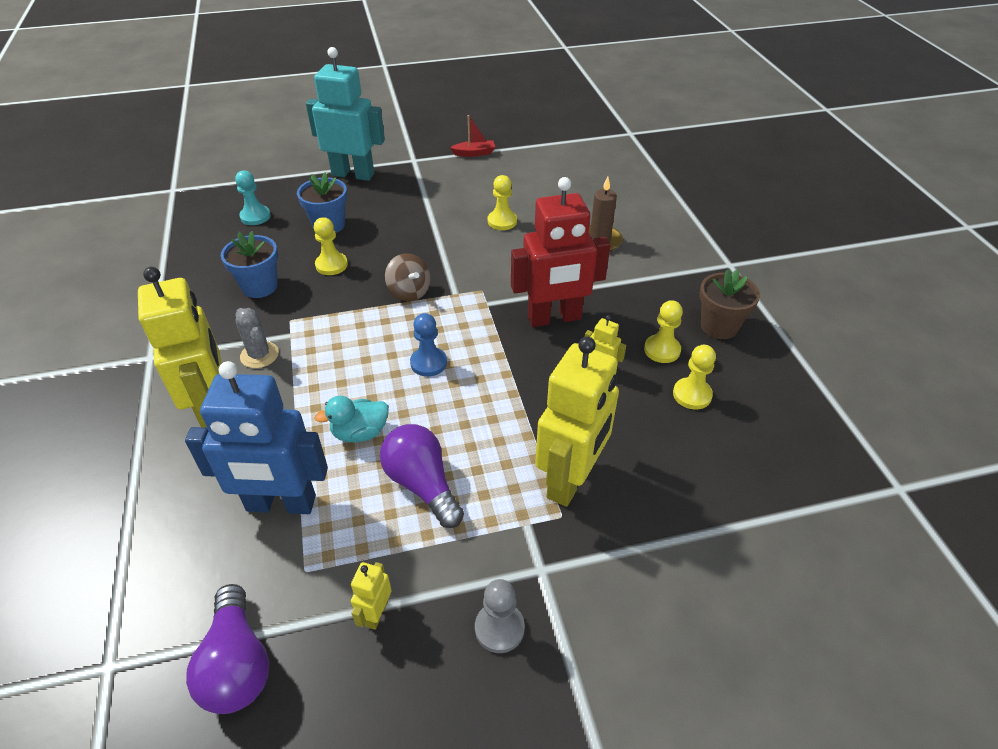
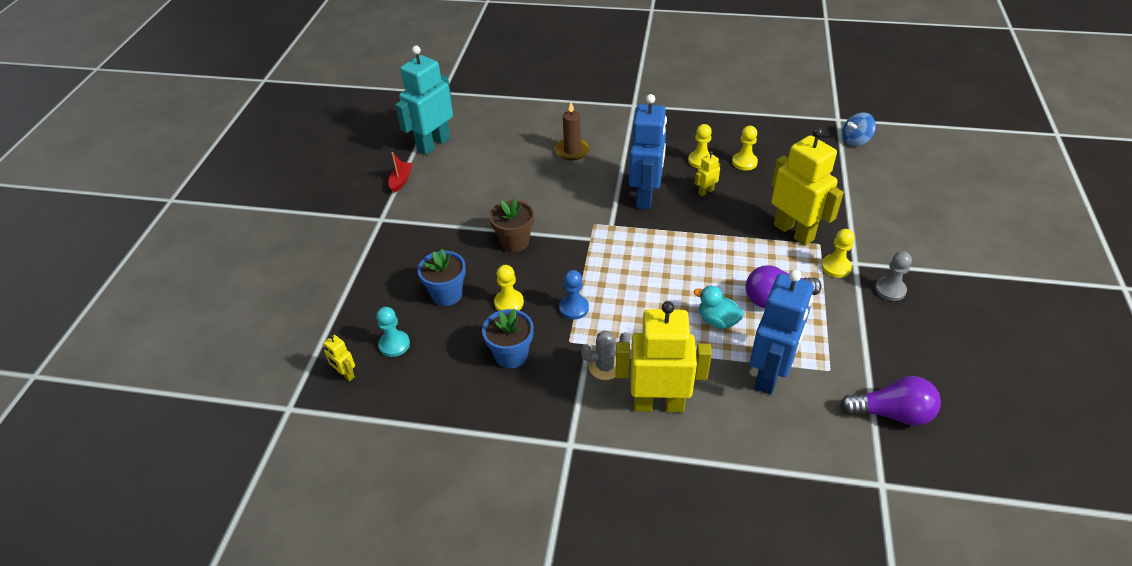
camera: 65 degrees left, 0 degrees up
(353, 174) = (373, 263): turquoise robot -> turquoise robot (433, 144)
(360, 433) = (717, 321): turquoise duck -> turquoise duck turned 120 degrees clockwise
(376, 614) = (869, 341): yellow robot -> yellow robot (345, 374)
(409, 292) = (574, 263): brown spinning top -> none
(428, 363) = (661, 270): blue pawn -> blue pawn (574, 308)
(502, 221) = (514, 191): yellow pawn -> yellow pawn (835, 267)
(554, 318) = (645, 197): red robot -> blue robot
(719, 326) = (690, 131): brown flower pot -> brown flower pot (514, 242)
(859, 523) = (855, 141): none -> blue spinning top

